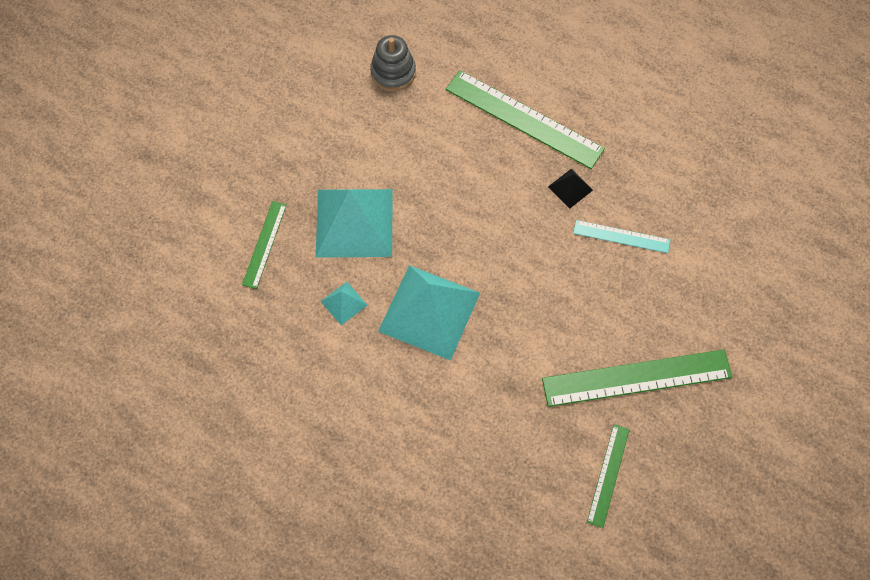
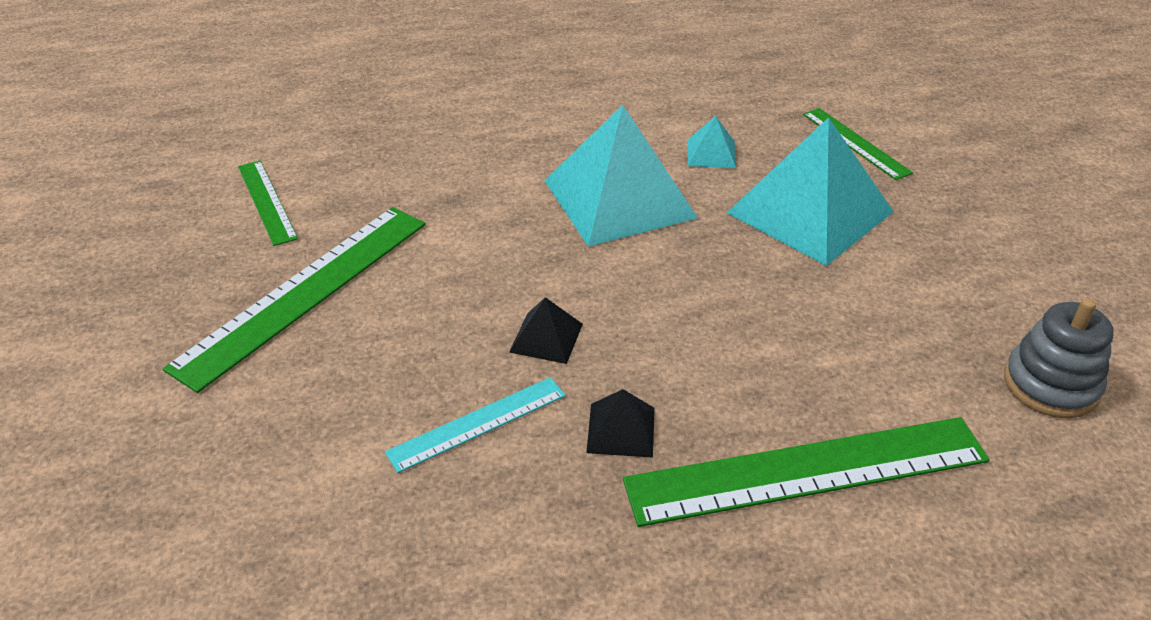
camera: 135 degrees right, 25 degrees down
(554, 255) = (546, 338): none -> black pyramid

